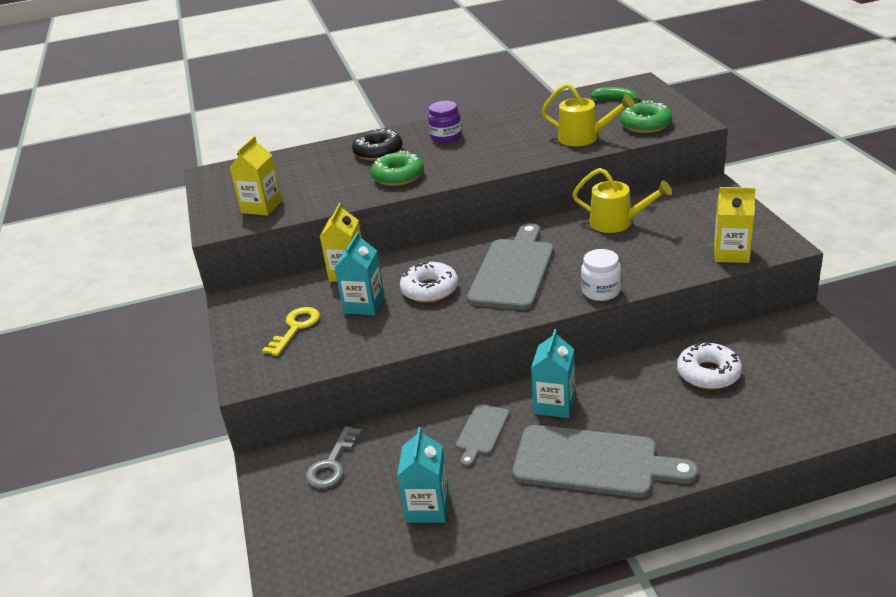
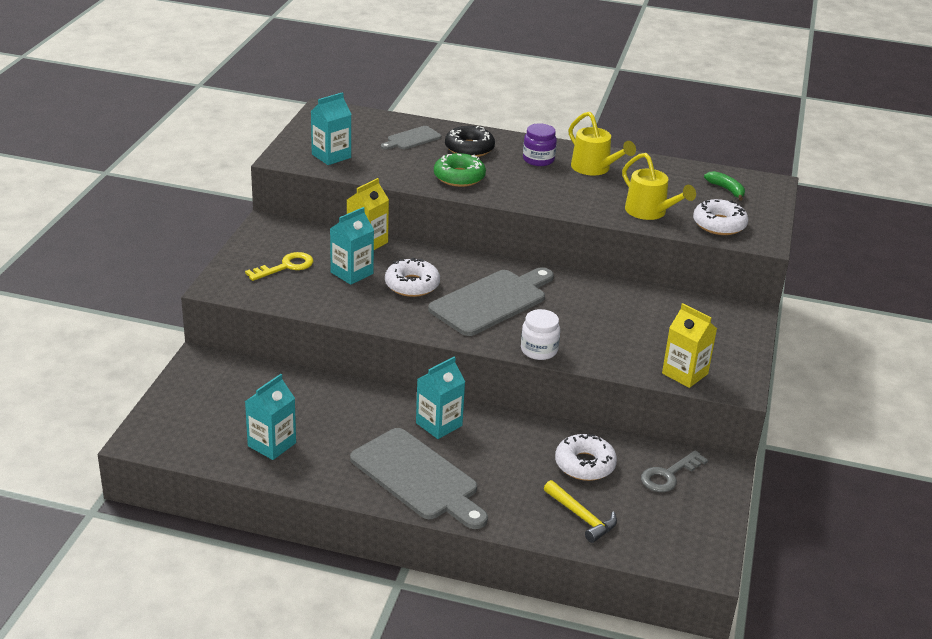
camera: 25 degrees right, 0 degrees up
(262, 207) = (331, 156): yellow carton -> turquoise carton
(332, 464) = (240, 382): grey key -> grey key (668, 475)
(482, 432) = (364, 416): grey cutting board -> grey cutting board (412, 139)
(617, 223) = (625, 303): yellow watering can -> yellow watering can (594, 169)
(645, 125) = (719, 224): green donut -> white donut
(761, 419) = (582, 517): none -> yellow hammer

